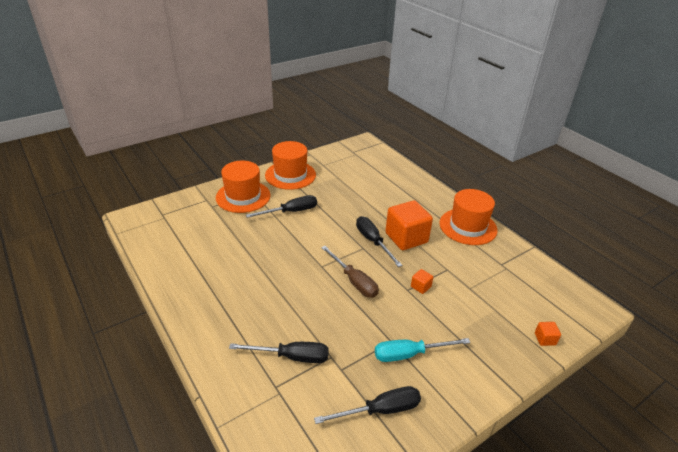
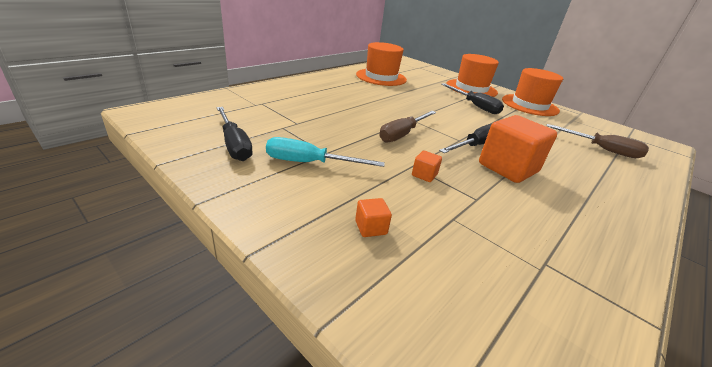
camera: 75 degrees right, 5 degrees down
(292, 357) = (293, 108): black screwdriver -> none
(375, 177) = (602, 149): none -> brown screwdriver
(409, 354) = (310, 163): turquoise screwdriver -> turquoise screwdriver turned 60 degrees counterclockwise
(468, 226) = (603, 227): orange hat -> orange hat (381, 77)
(545, 339) = (382, 307): orange cube -> orange cube (371, 227)

